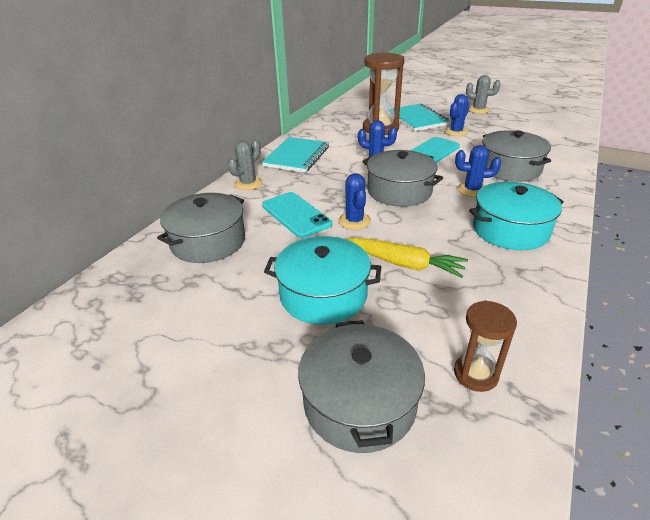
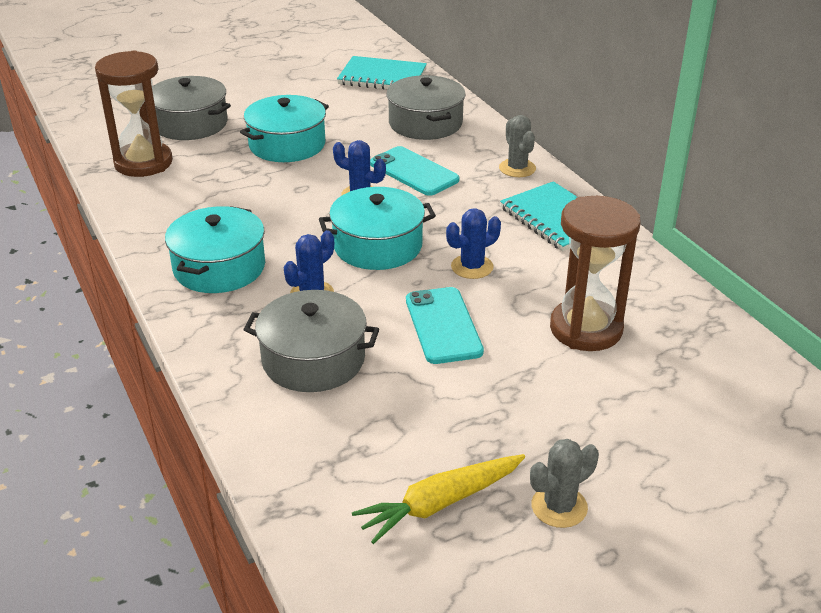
camera: 125 degrees right, 0 degrees up
(296, 215) = (414, 172): turquoise phone -> turquoise phone turned 45 degrees clockwise
(399, 191) = (378, 246): grey pot -> turquoise pot
(403, 263) = (268, 189): yellow carrot -> yellow carrot (440, 503)
(417, 119) = (588, 390): turquoise notebook -> turquoise notebook (382, 77)
(456, 132) = (485, 397): blue cactus -> none
(475, 374) = (143, 163): brown hourglass -> brown hourglass, size x1.80

